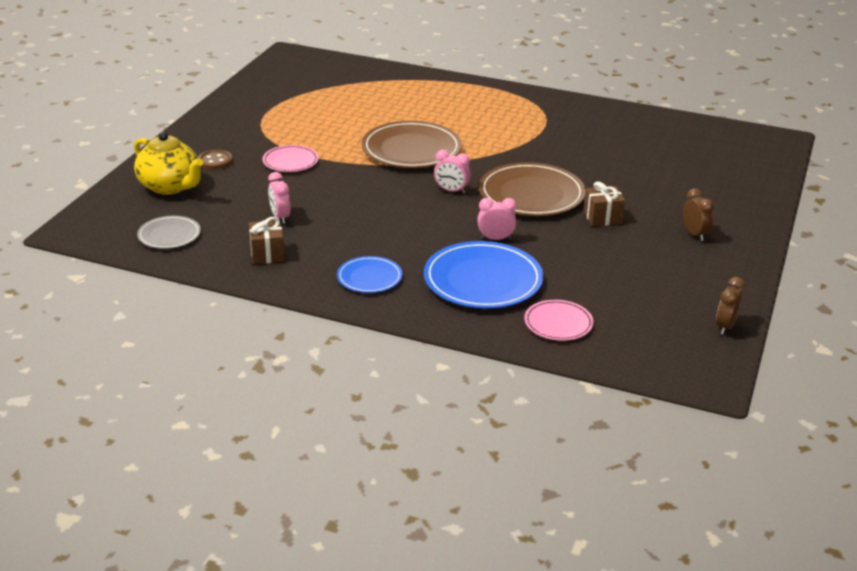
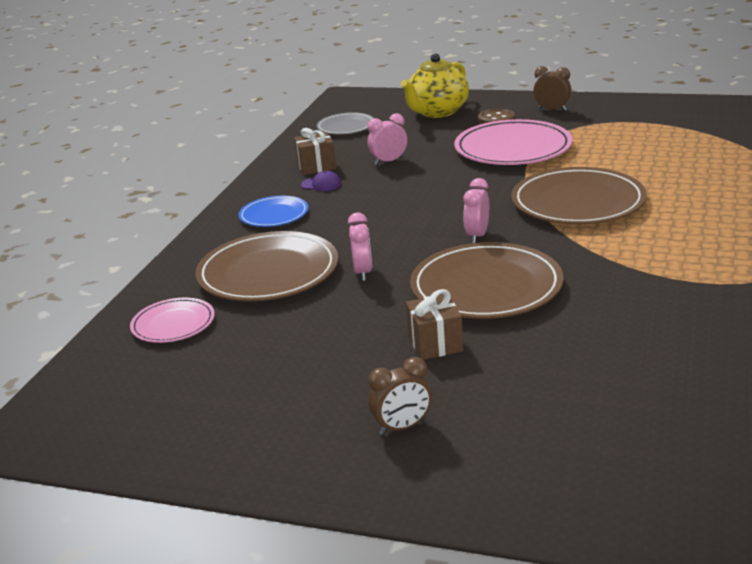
camera: 90 degrees right, 5 degrees down
(290, 161) = (513, 148): pink plate -> pink plate, size x1.82
(313, 252) = (321, 184): none -> purple cap
(483, 280) = (268, 273): blue plate -> brown plate
(725, 326) = (143, 452): brown clock -> brown clock (552, 109)

